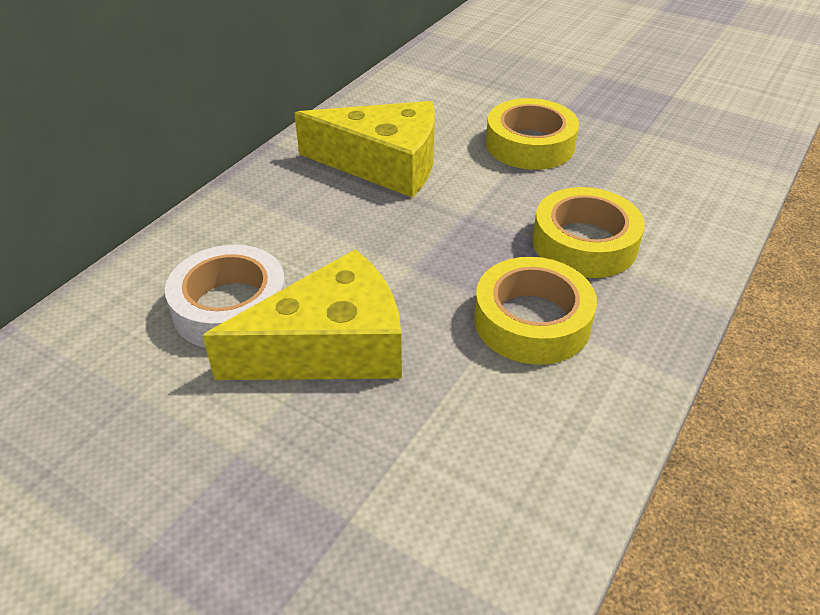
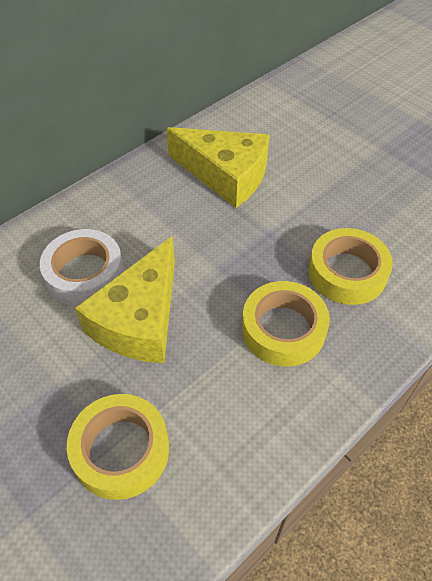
camera: 15 degrees right, 10 degrees up
(331, 347) = (139, 319): yellow cheese -> yellow cheese turned 120 degrees clockwise
(530, 144) = (340, 177): yellow tape -> yellow tape (121, 450)

